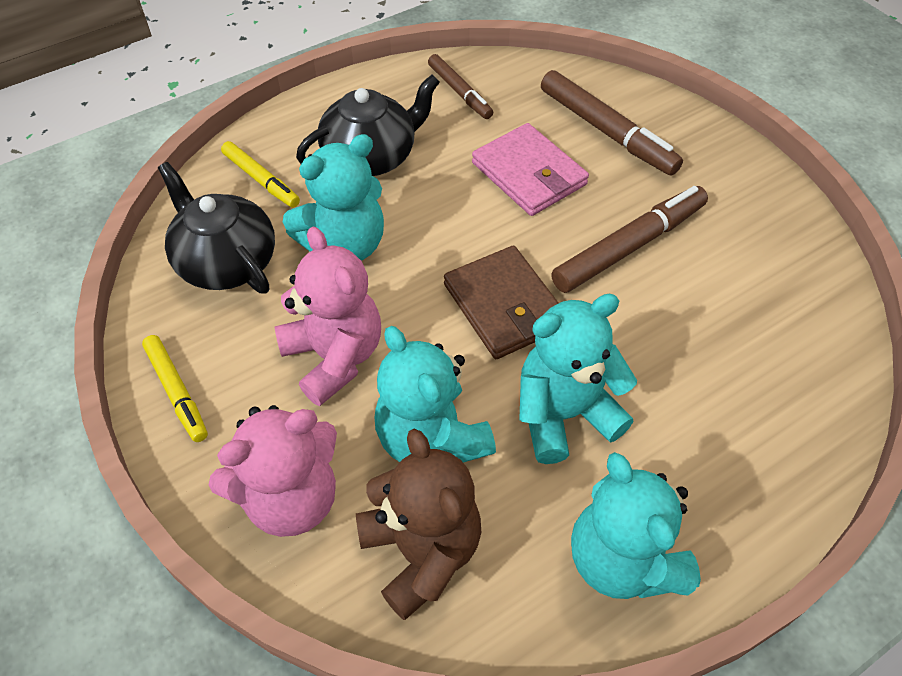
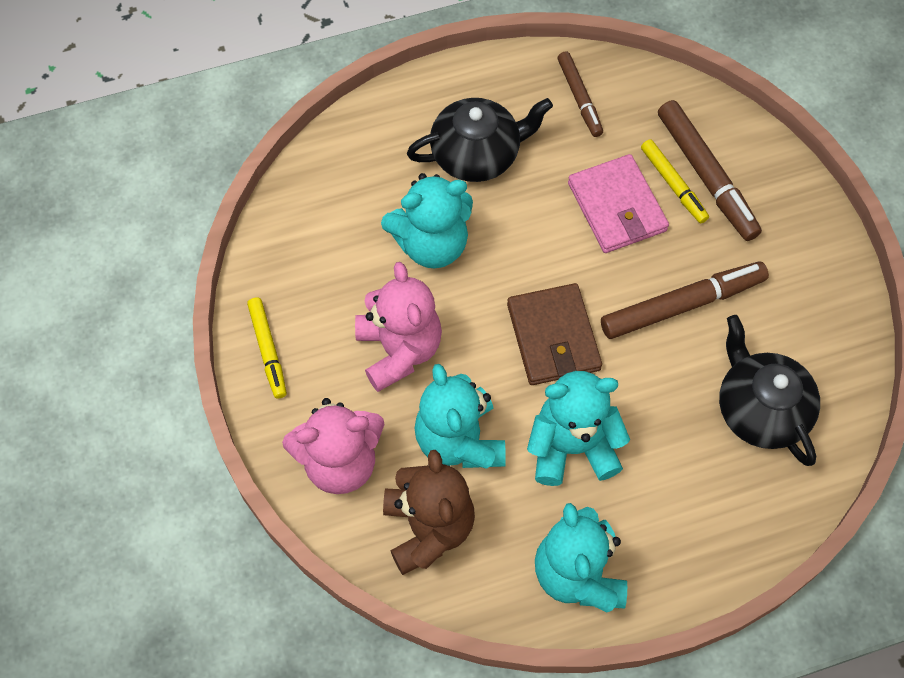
camera: 15 degrees right, 10 degrees up
(226, 261) = (327, 237): black teapot -> black teapot (760, 409)
(261, 180) = (372, 158): yellow marker -> yellow marker (673, 185)

